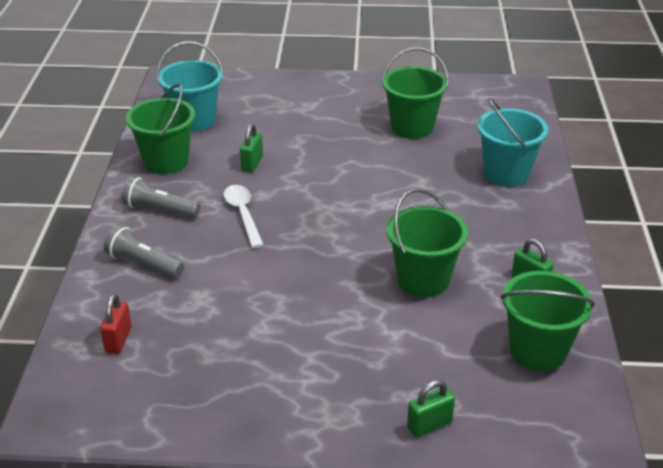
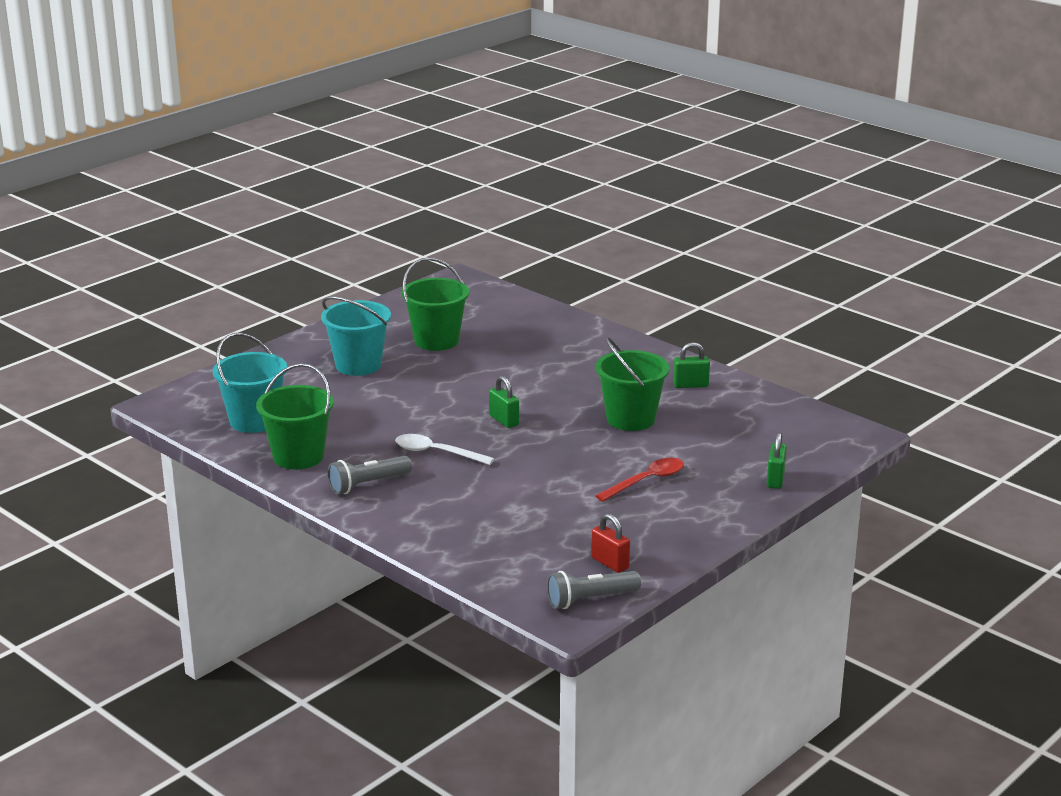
camera: 50 degrees left, 10 degrees down
(118, 340) = (516, 560): red padlock -> red padlock (610, 563)
(144, 264) = (434, 517): grey flashlight -> grey flashlight (590, 599)
(252, 164) = (370, 422): green padlock -> green padlock (504, 420)
(328, 344) = (646, 481): none -> red spoon
(506, 173) = (558, 336): turquoise bucket -> turquoise bucket (358, 365)
(538, 351) = (760, 414): green bucket -> none

